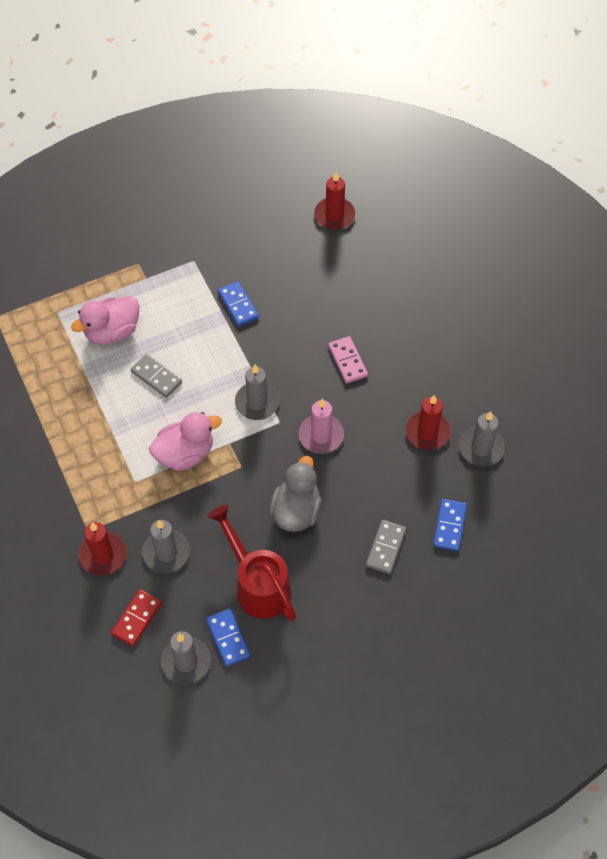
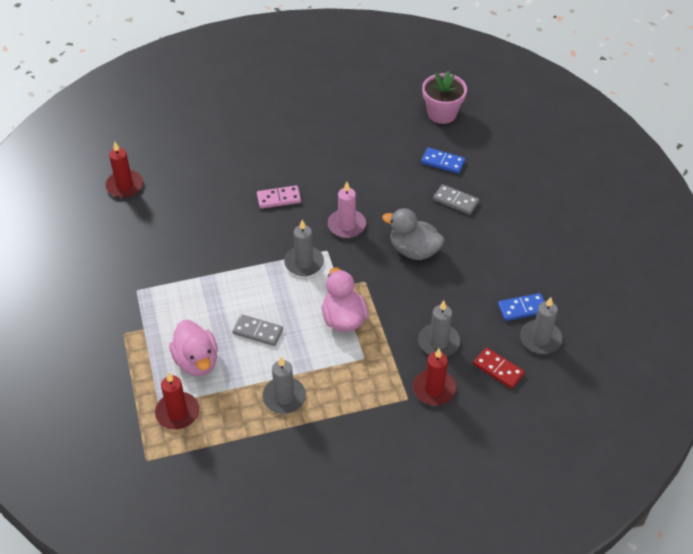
camera: 80 degrees left, 10 degrees down
(156, 377) = (258, 331): grey domino -> grey domino turned 60 degrees clockwise
(238, 305) = (198, 263): blue domino -> none
(258, 584) = (477, 283): red watering can -> none
(427, 432) = (358, 161): red candle -> red candle (177, 412)
(481, 448) = (379, 134): grey candle -> grey candle (284, 397)
(539, 515) = (442, 113): none -> pink flower pot

